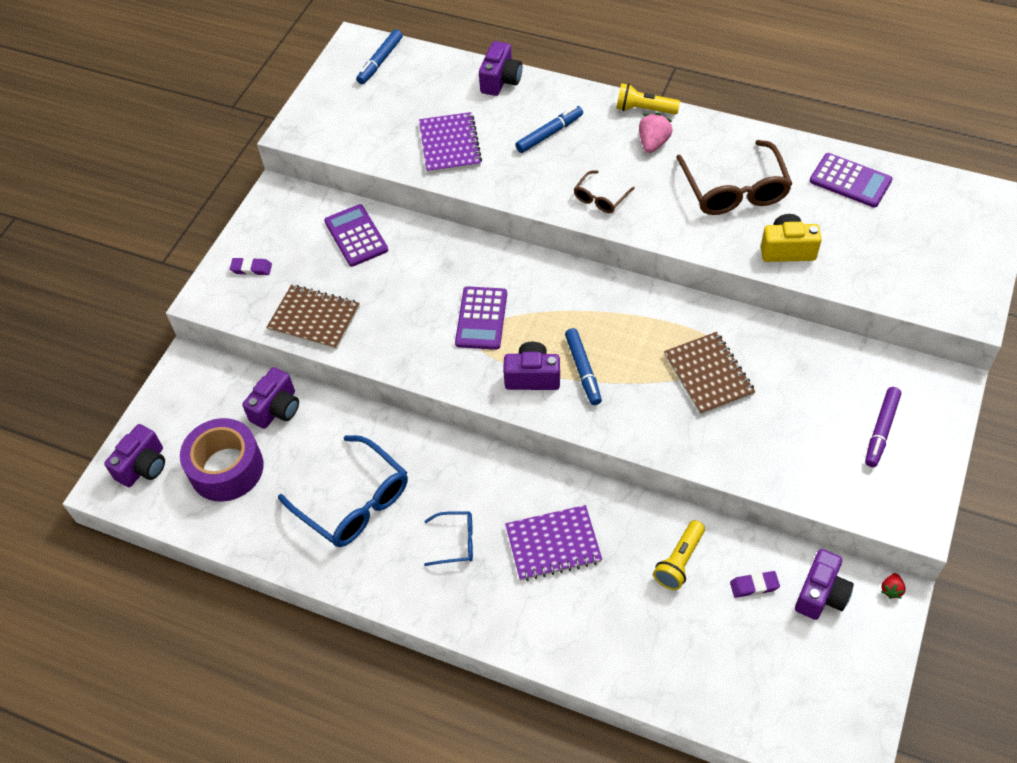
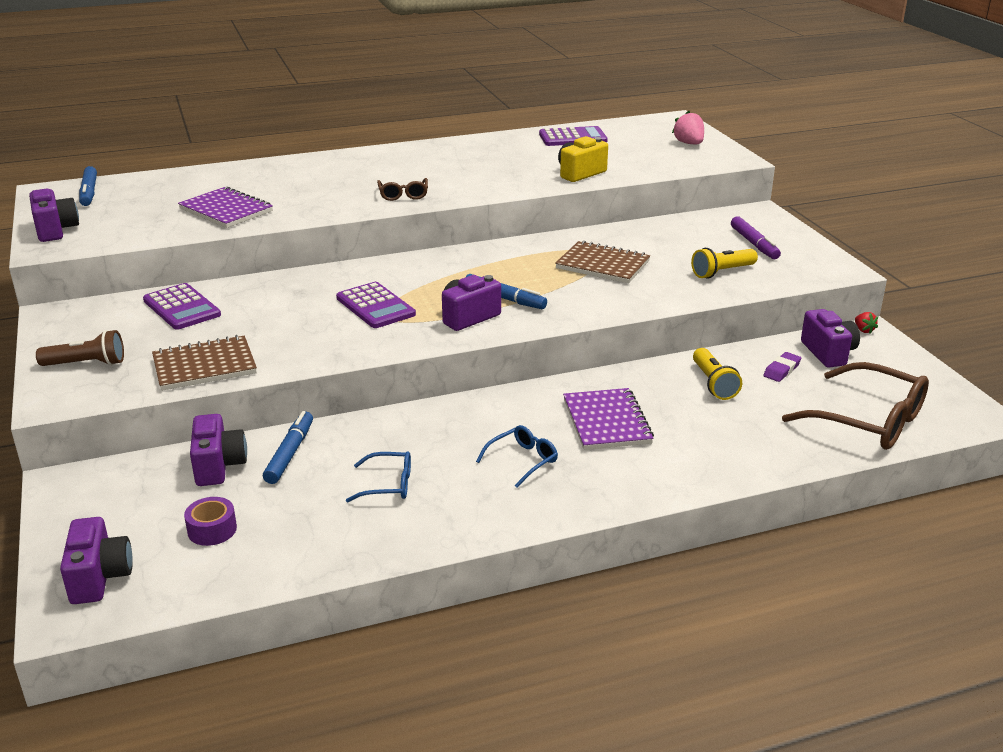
camera: 45 degrees left, 25 degrees down
(226, 468) = (212, 530): purple tape -> purple tape, size x0.48
(251, 268) = (86, 364): purple eraser -> brown flashlight
(354, 502) = (388, 485): blue glasses -> blue glasses, size x0.51
(356, 236) = (181, 308): purple calculator -> purple calculator turned 150 degrees counterclockwise
(501, 81) = (227, 171): purple camera -> purple camera (55, 230)
(549, 134) = (311, 181): blue marker -> blue marker (290, 453)
(553, 544) = (606, 422): purple notebook -> purple notebook turned 45 degrees counterclockwise
(644, 109) = (373, 151): yellow flashlight -> yellow flashlight (722, 272)
(653, 143) = (405, 162): pink strawberry -> pink strawberry (689, 143)
(734, 189) = (500, 162): brown glasses -> brown glasses (868, 421)

